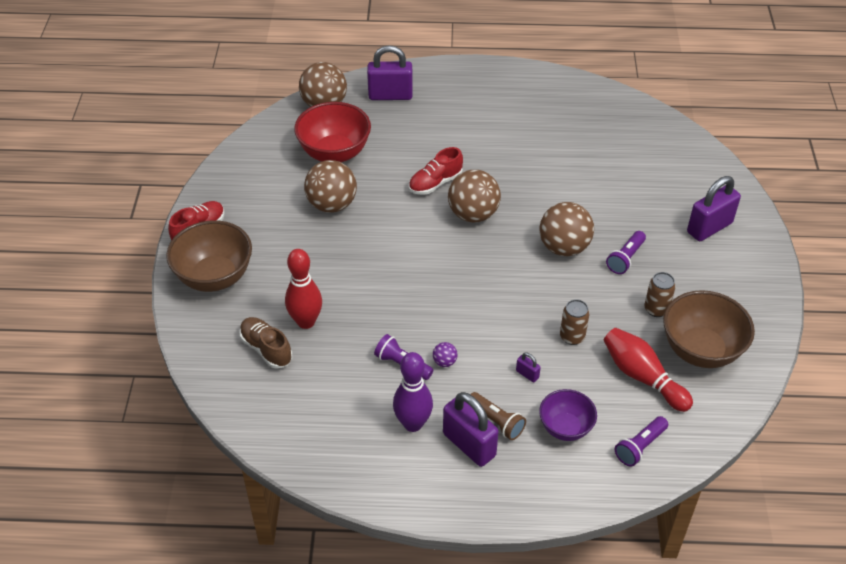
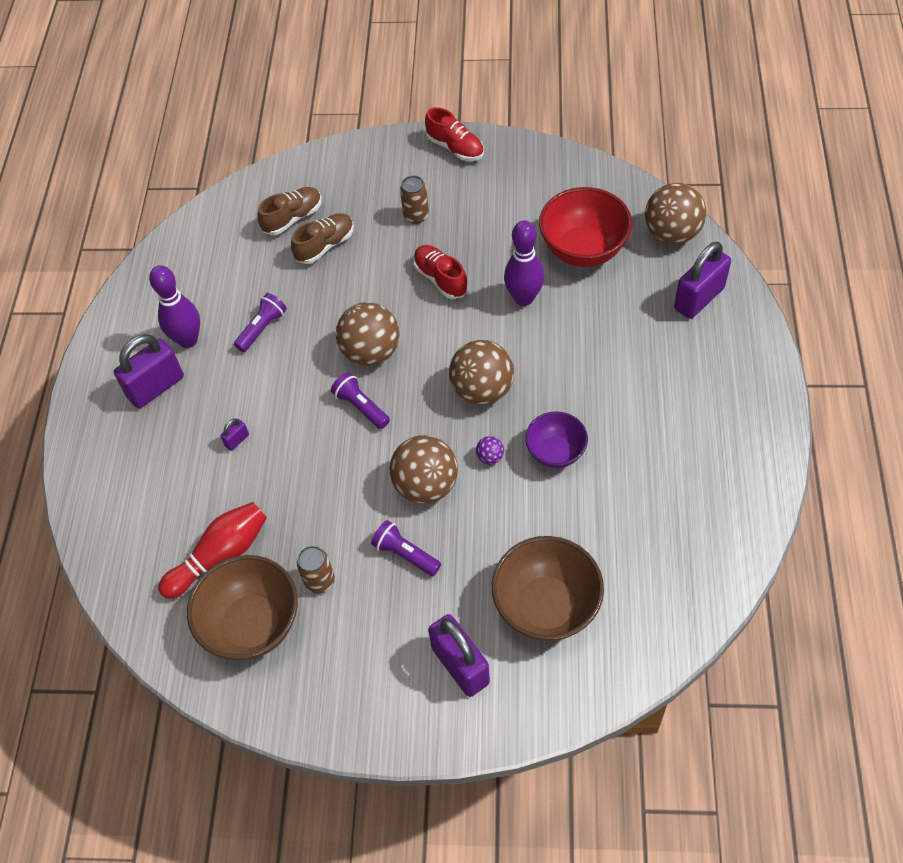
camera: 95 degrees right, 10 degrees up
(214, 277) = (389, 168): brown bowl -> brown bowl (546, 606)
(306, 322) = (325, 245): red bowling pin -> brown shoe
(332, 205) = (496, 254): brown ball -> brown ball (371, 352)
(381, 189) = (523, 298): none -> purple bowling pin
(390, 95) = (699, 298): purple padlock -> purple padlock turned 45 degrees clockwise
(435, 183) = (535, 350): red shoe -> red shoe (440, 278)
(444, 362) = (261, 365): purple ball -> purple ball (490, 457)
(496, 421) = (180, 411): brown flashlight -> none
(565, 428) = (163, 473): purple bowl -> purple bowl (555, 452)
(572, 337) = (285, 486): brown can -> brown can (416, 216)
(640, 447) = (128, 544): purple flashlight -> purple flashlight (361, 407)

